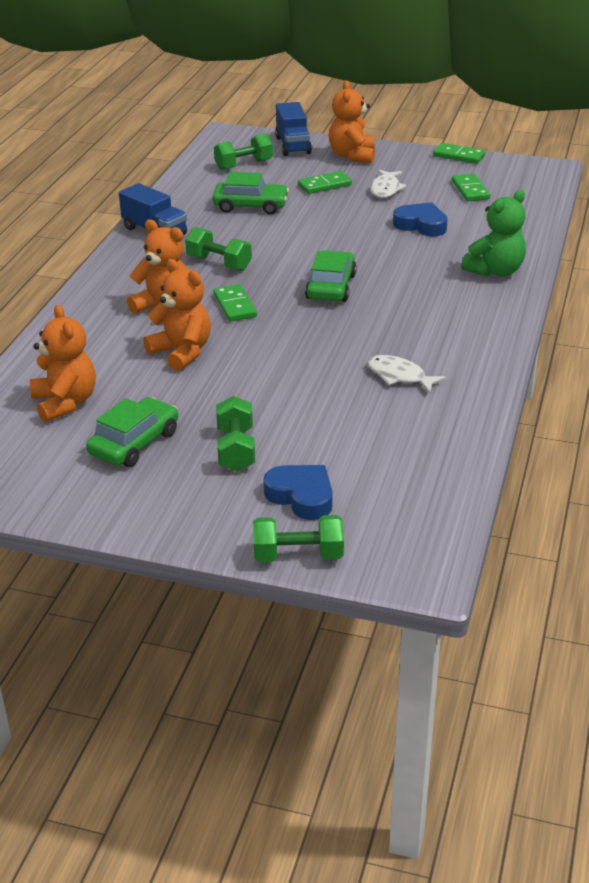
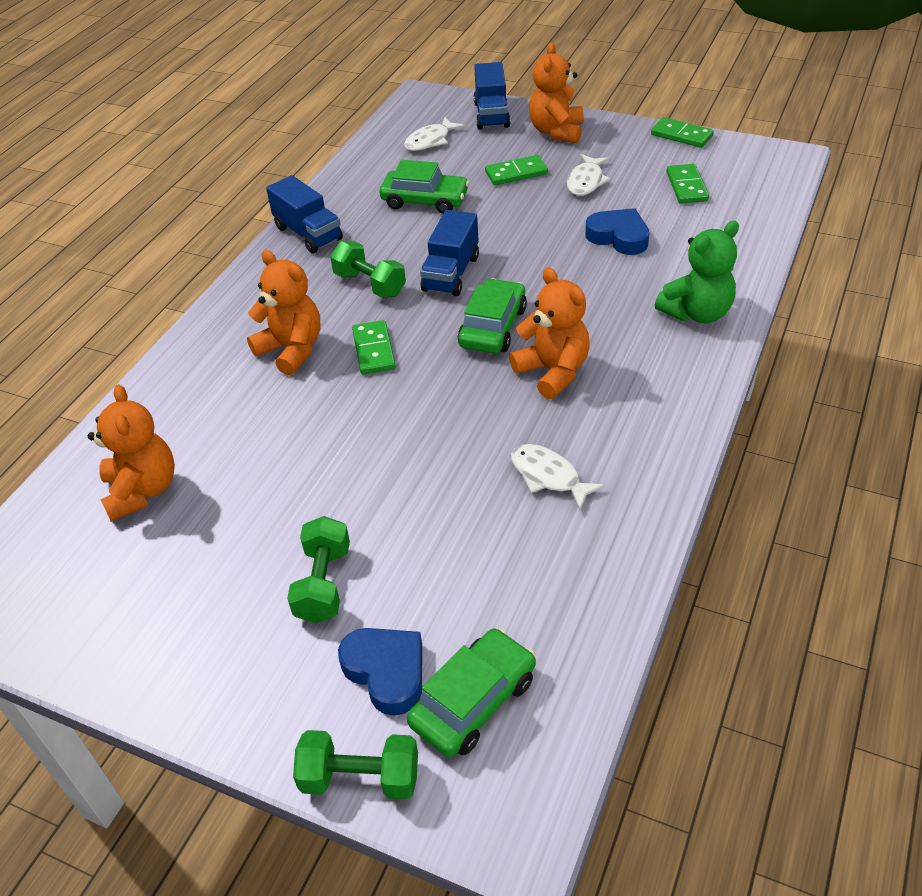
camera: 10 degrees right, 10 degrees up
(134, 443) = (205, 562): green car -> green car (473, 701)
(182, 352) = (295, 419): orange teddy bear -> orange teddy bear (553, 371)
(244, 165) = (430, 141): green dumbbell -> white fish
(286, 254) = (451, 273): none -> blue truck

